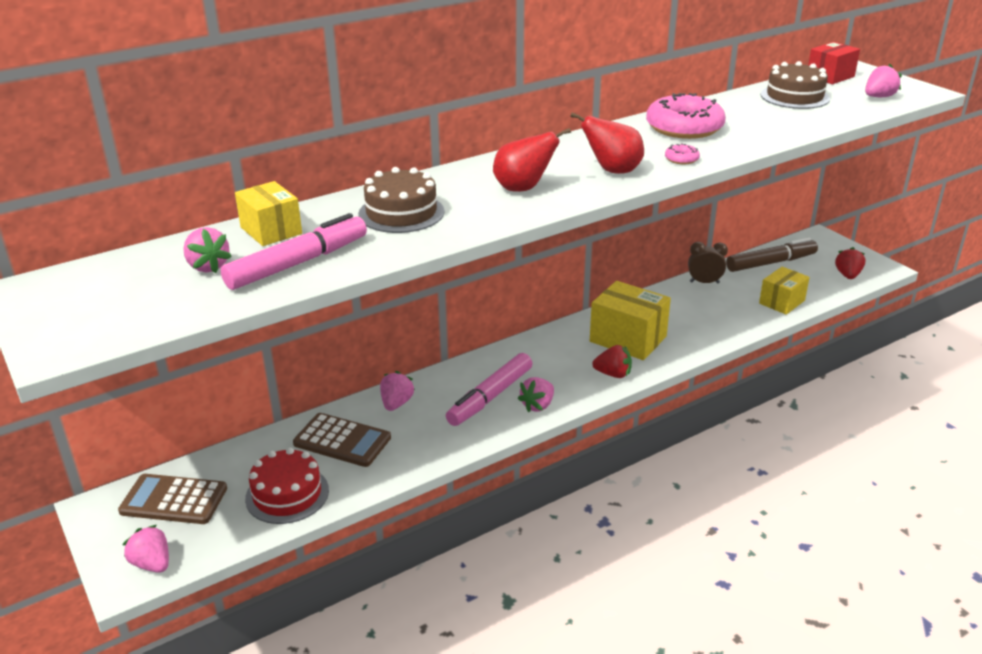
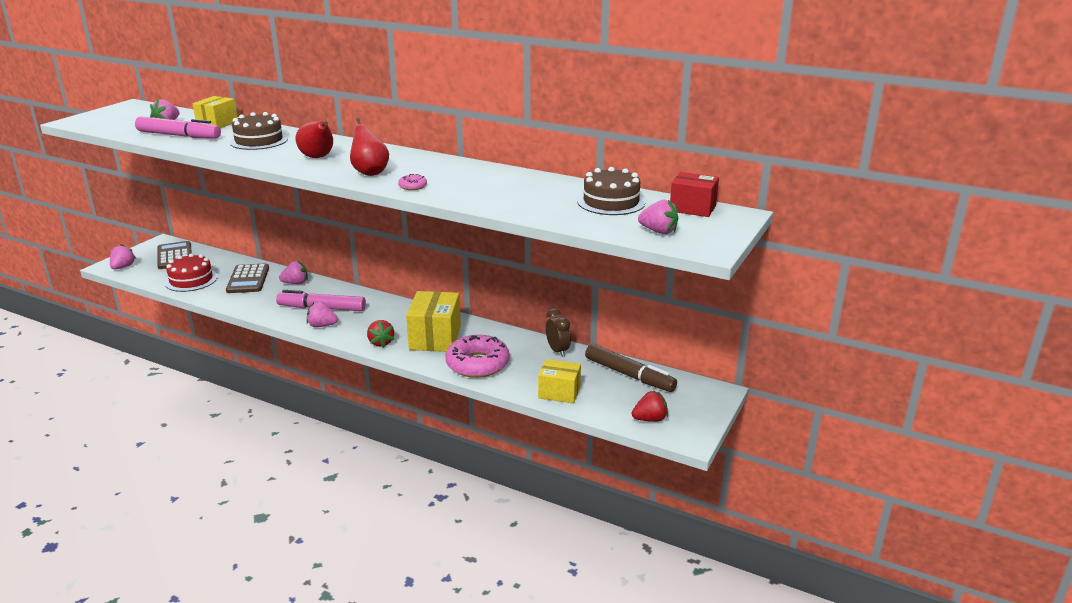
camera: 60 degrees right, 5 degrees down
(684, 127) = (482, 178): pink donut -> pink donut (477, 364)

